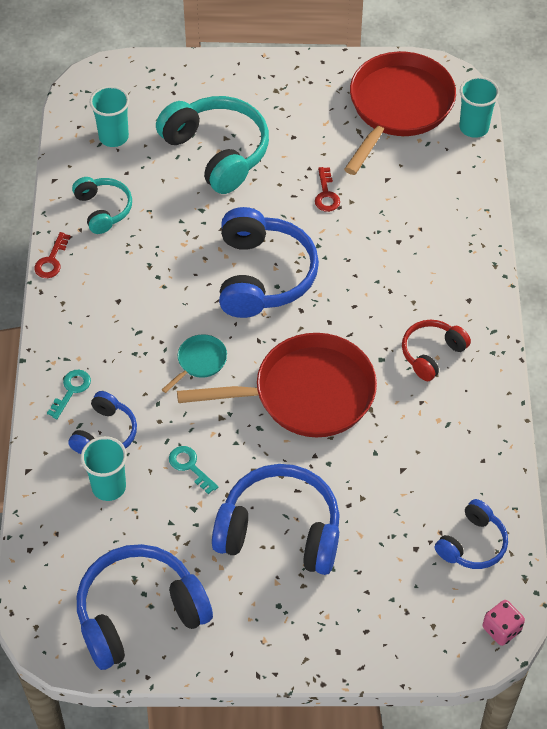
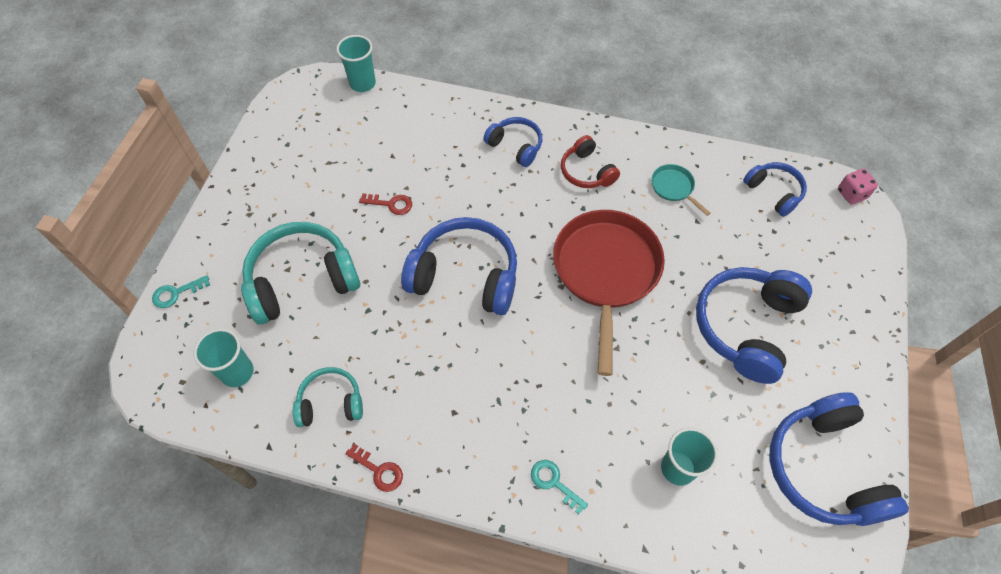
camera: 75 degrees left, 5 degrees up
(105, 433) = (614, 459): blue headphones -> blue headphones (515, 146)
(190, 466) = (666, 387): turquoise key -> turquoise key (176, 293)
(199, 362) = (549, 352): turquoise pan -> turquoise pan (674, 188)
(398, 108) = (316, 128): red pan -> none

